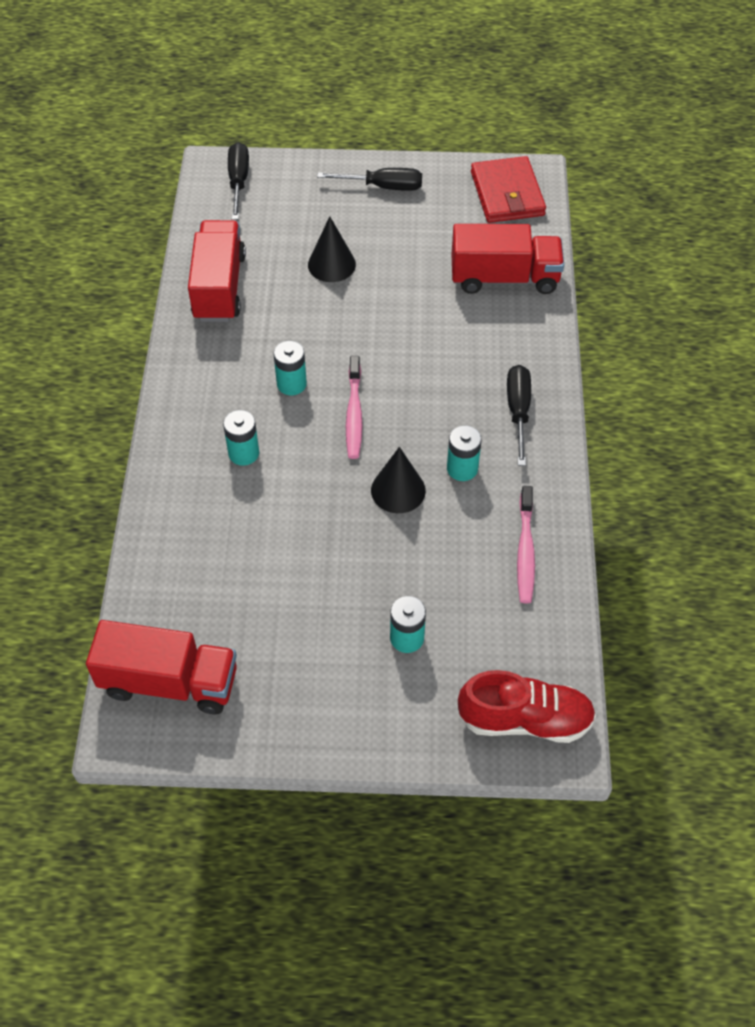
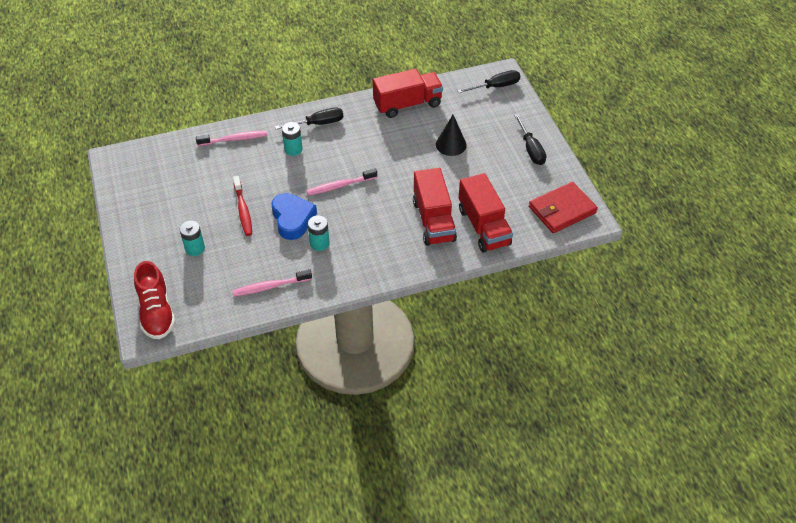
camera: 70 degrees right, 5 degrees down
(169, 682) = (143, 165): red truck -> red truck (433, 220)
(176, 529) = (234, 139): none -> pink toothbrush
(291, 384) = (350, 154): turquoise battery -> none
(350, 552) = (243, 210): none -> red toothbrush
(398, 490) = (293, 219): black cone -> blue heart
(518, 411) = (375, 259): black screwdriver -> black screwdriver (318, 124)

